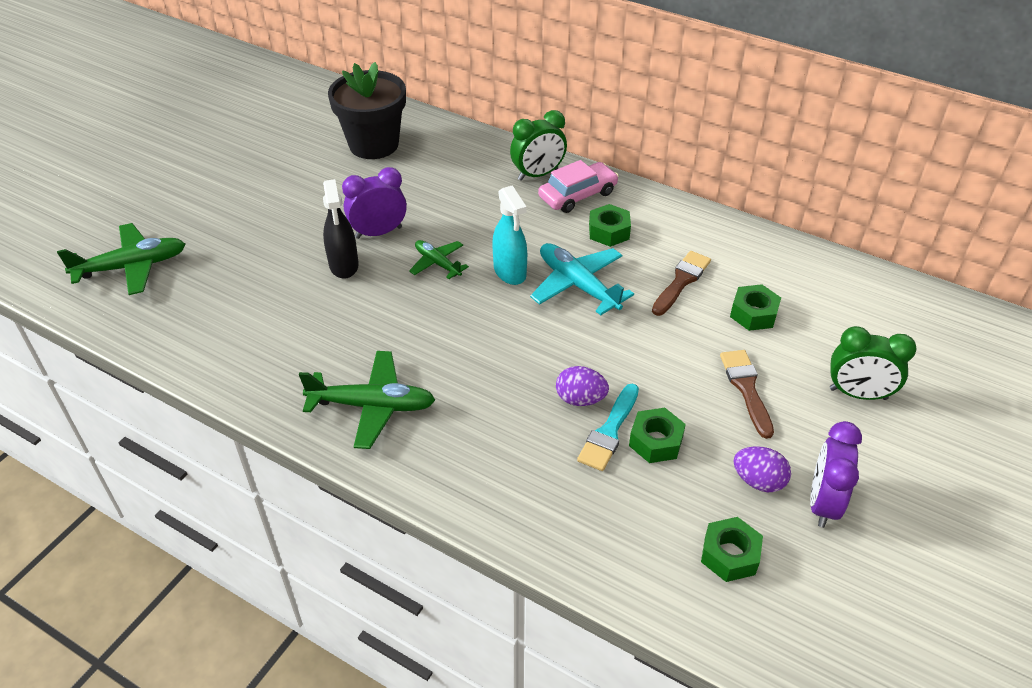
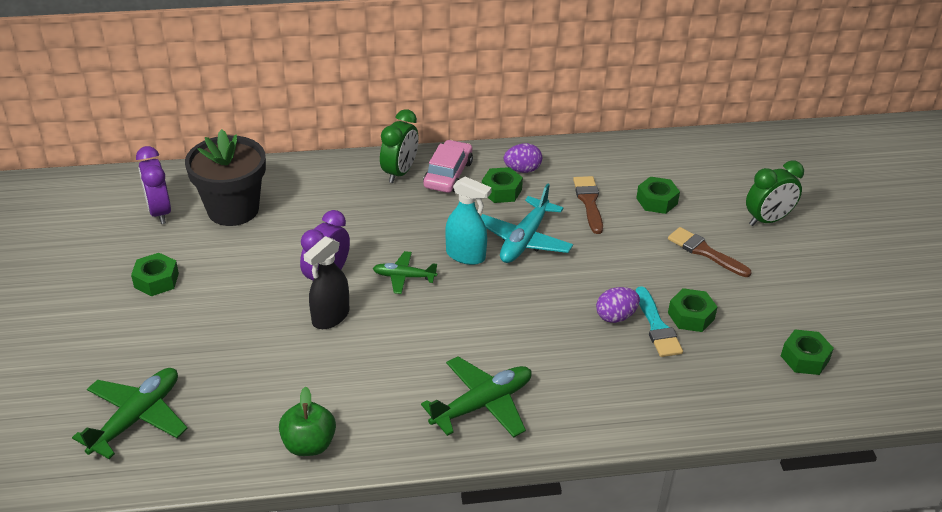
camera: 40 degrees left, 5 degrees down
(211, 356) = (309, 444): none -> green apple
(260, 173) = (156, 280): none -> green nut
(344, 265) = (330, 317): black spray bottle -> black spray bottle turned 90 degrees clockwise
(578, 285) = (524, 240): turquoise plane -> turquoise plane turned 75 degrees counterclockwise
(758, 481) = (772, 305): purple egg -> purple egg (522, 170)
(823, 503) = (818, 297): purple clock -> purple clock (160, 212)

